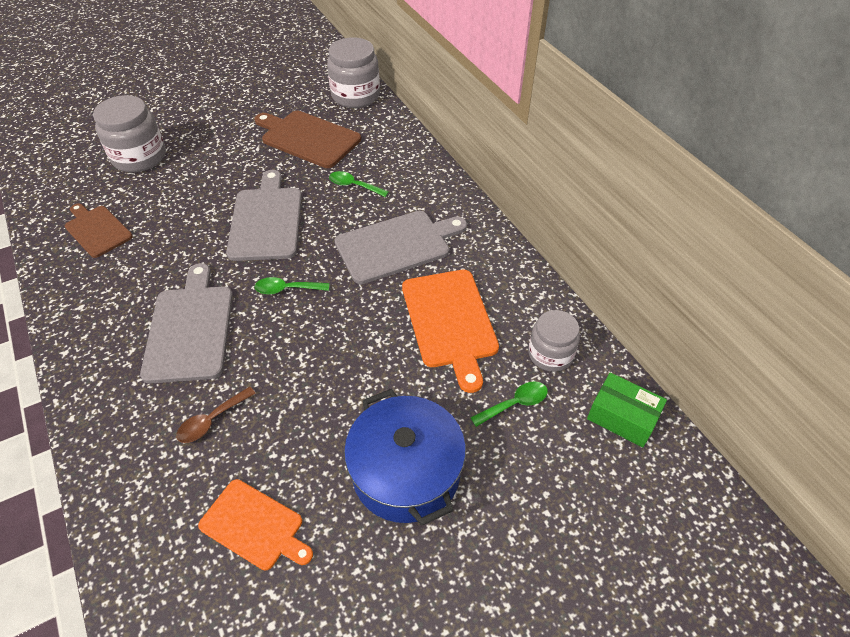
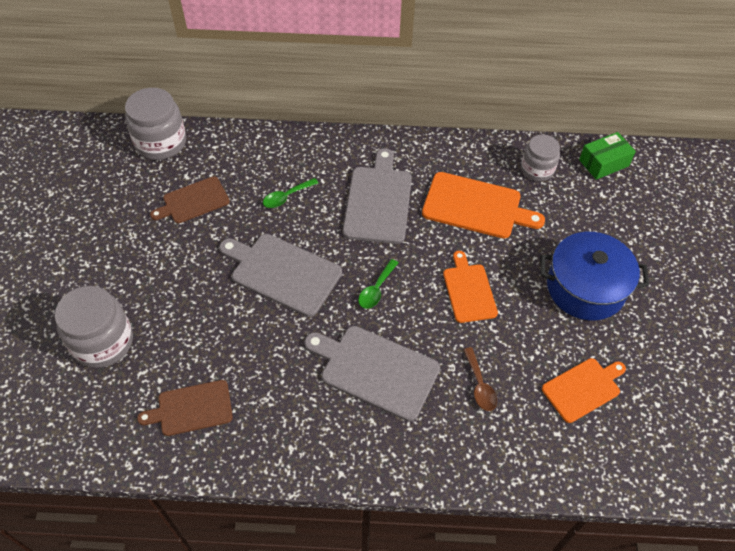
camera: 60 degrees left, 5 degrees up
(308, 138) = (193, 201): brown cutting board -> brown cutting board, size x0.65
(331, 361) = (468, 290): none -> orange cutting board
(514, 404) = (565, 207): green spoon -> none

